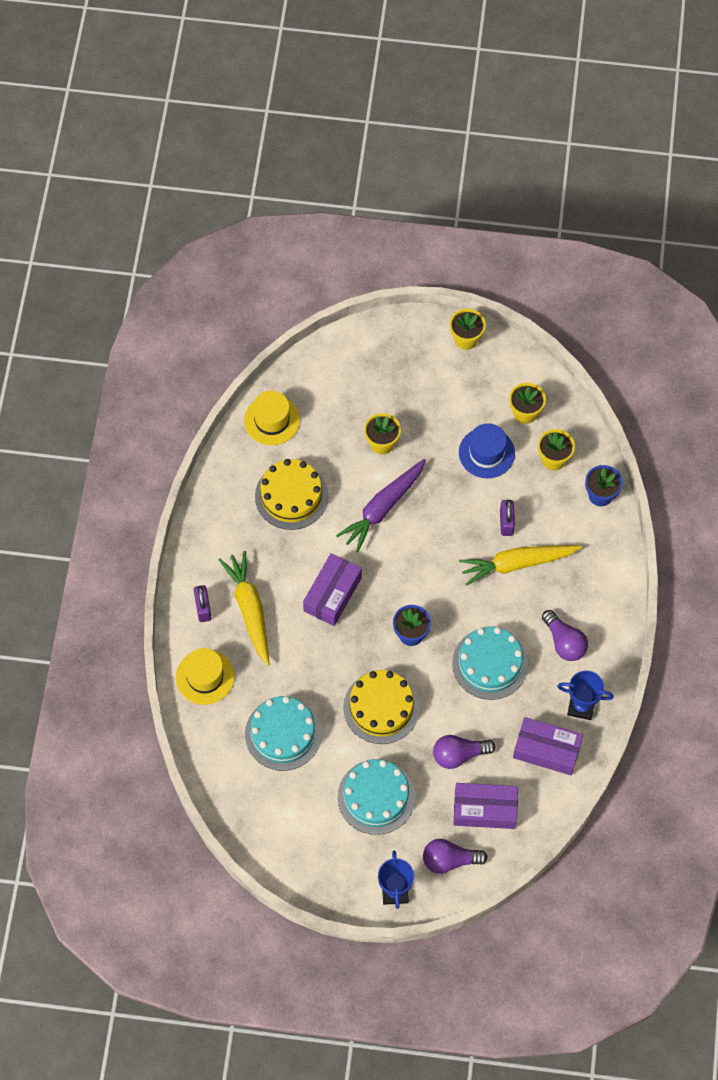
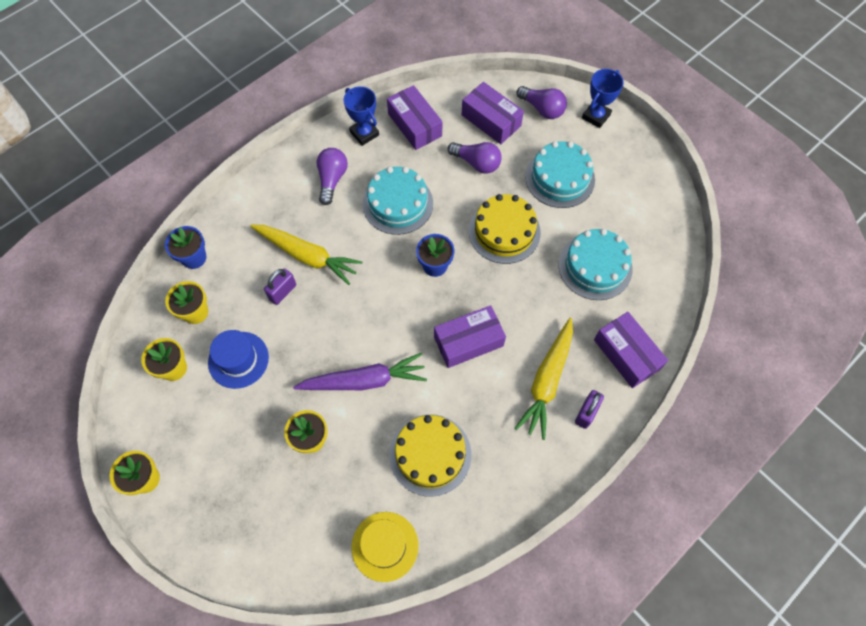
camera: 140 degrees left, 0 degrees up
(205, 677) = (626, 354): yellow hat -> purple box

